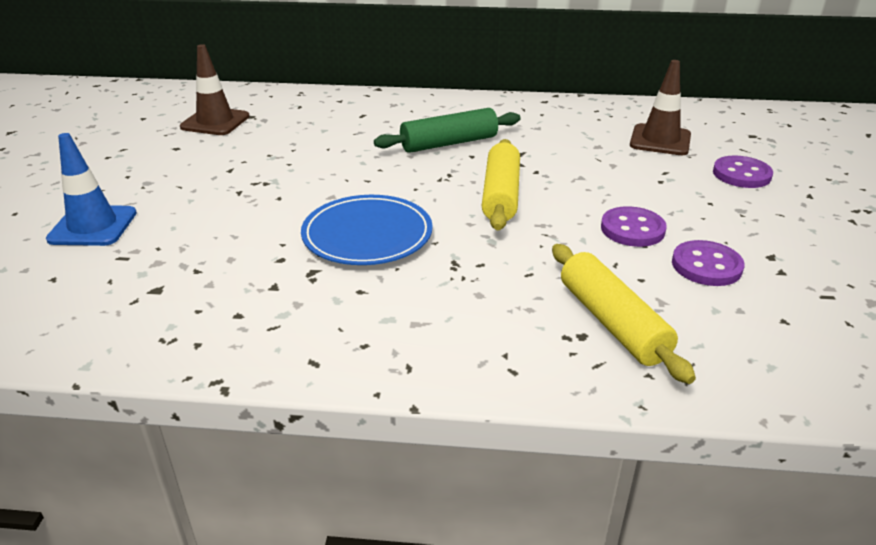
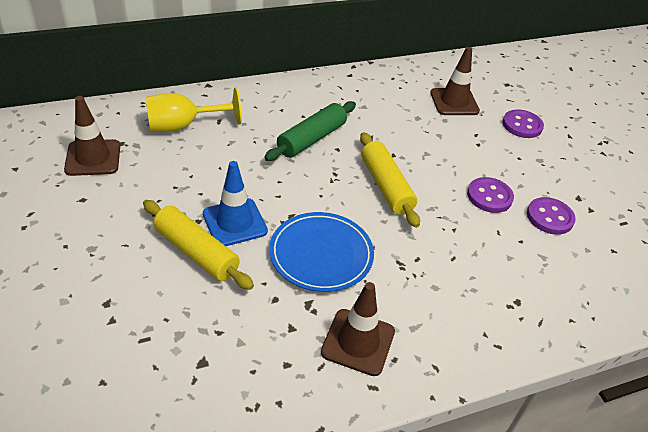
camera: 30 degrees left, 10 degrees up
(93, 226) = (86, 314): blue traffic cone -> blue traffic cone (235, 222)
(323, 113) = (183, 126): none -> yellow goblet
(335, 318) = (358, 342): none -> brown traffic cone
(612, 322) = (527, 285): yellow rolling pin -> yellow rolling pin (196, 252)

